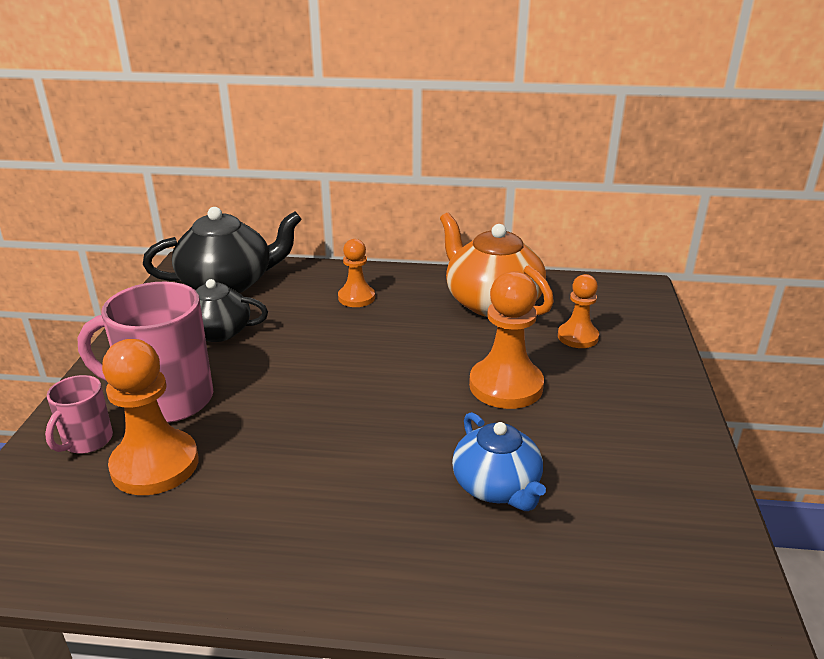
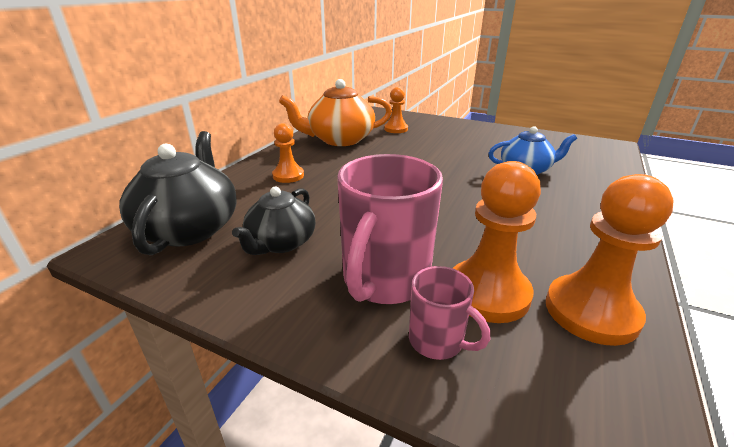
camera: 70 degrees left, 0 degrees up
(506, 386) = (434, 152): orange pawn -> orange pawn (591, 311)

